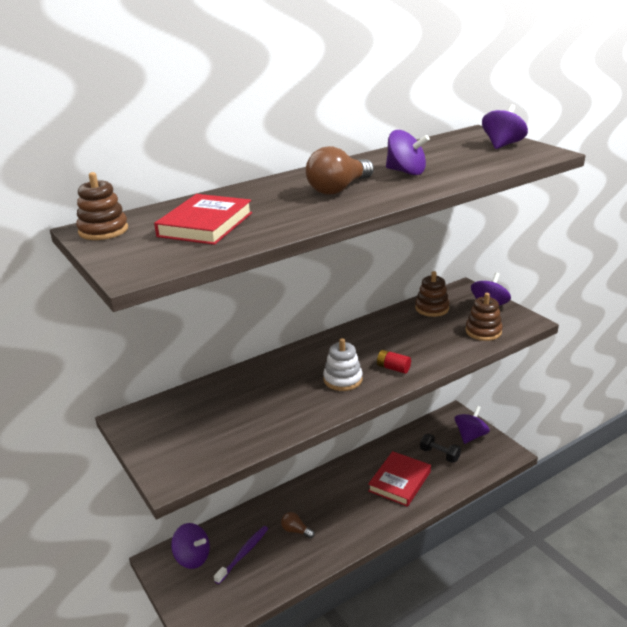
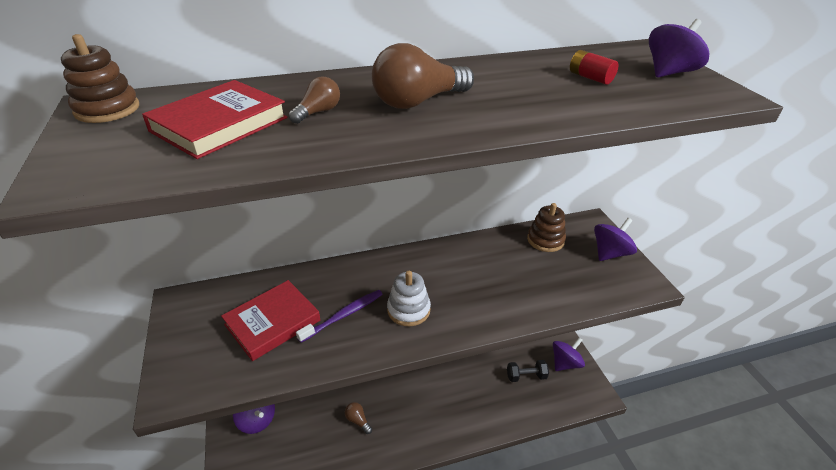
camera: 15 degrees right, 10 degrees up
(243, 554) = (301, 431): purple toothbrush -> purple toothbrush (343, 315)
(271, 206) = (318, 112): none -> brown light bulb
(393, 368) = (469, 309): red battery -> red battery (590, 78)
(399, 481) = (475, 395): red book -> red book (272, 322)
(406, 172) = (519, 91): purple spinning top -> none
(439, 455) = (526, 376): black dumbbell -> black dumbbell turned 60 degrees counterclockwise
(483, 331) = (590, 285): brown stacking toy -> none

